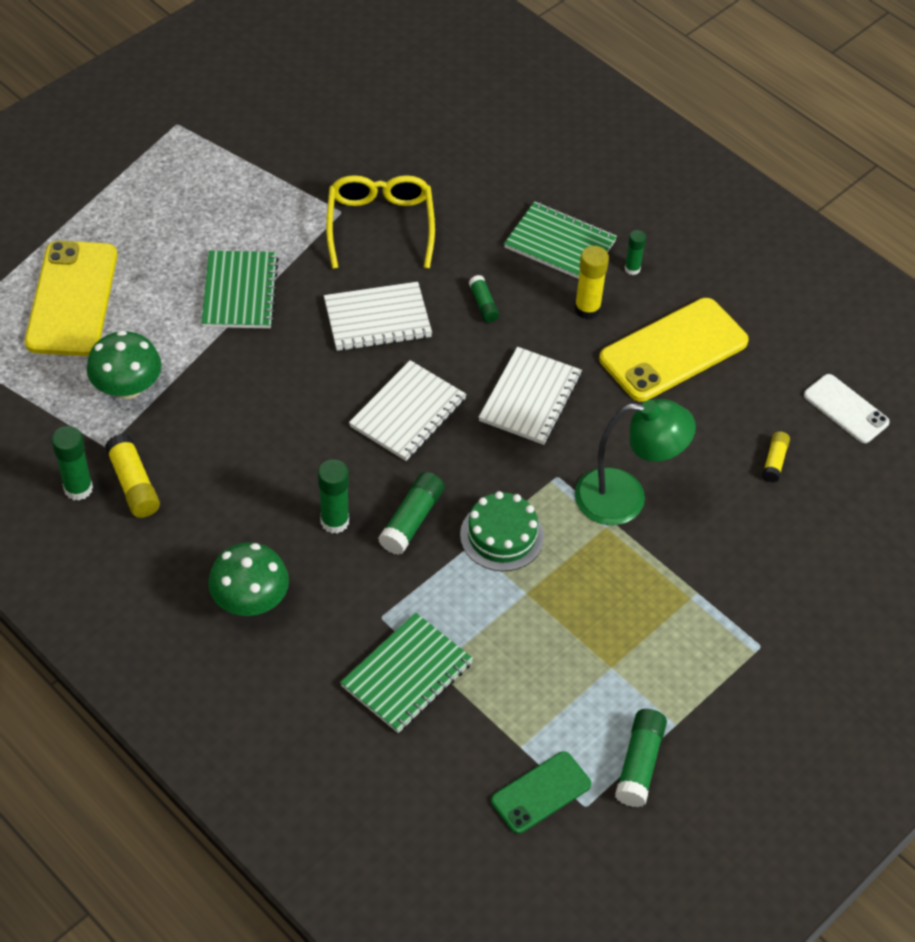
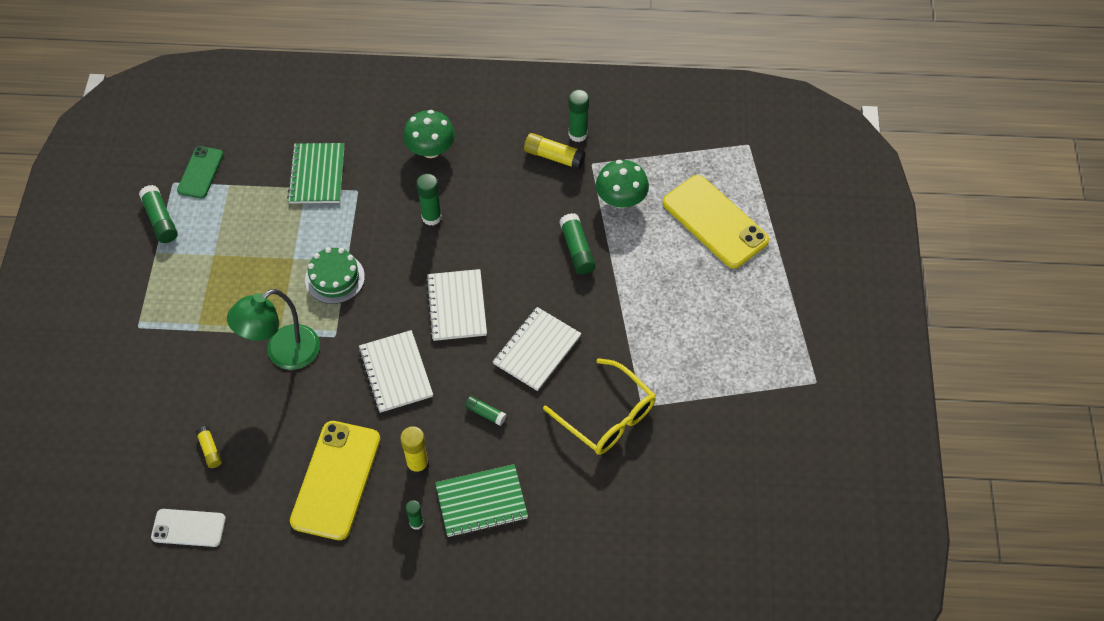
camera: 140 degrees right, 5 degrees up
(240, 292) = (633, 301): green notebook -> none
(412, 520) = (392, 249): green glue stick -> green glue stick (577, 249)

